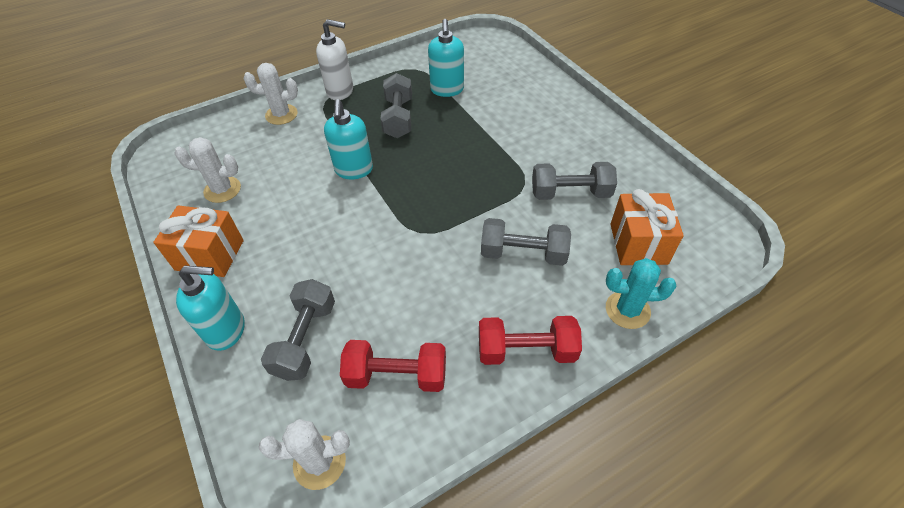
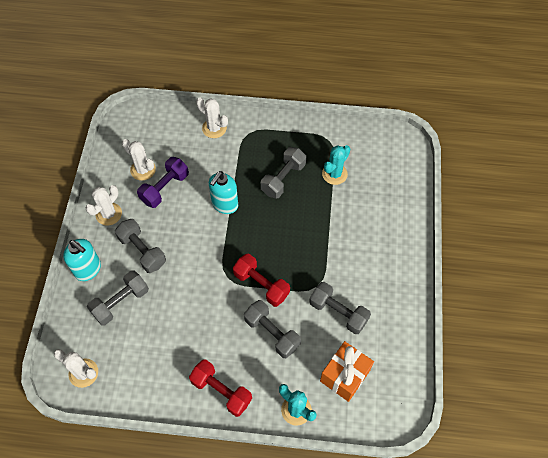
camera: 35 degrees right, 10 degrees up
(209, 255) = (108, 214): orange gift -> white cactus
(266, 192) = (165, 188): none -> purple dumbbell
(289, 267) = (142, 251): none -> grey dumbbell
(340, 91) = (264, 130): white soap dispenser -> none
(396, 375) = (148, 355): red dumbbell -> red dumbbell (261, 285)
(447, 90) = (334, 174): turquoise soap dispenser -> turquoise cactus

